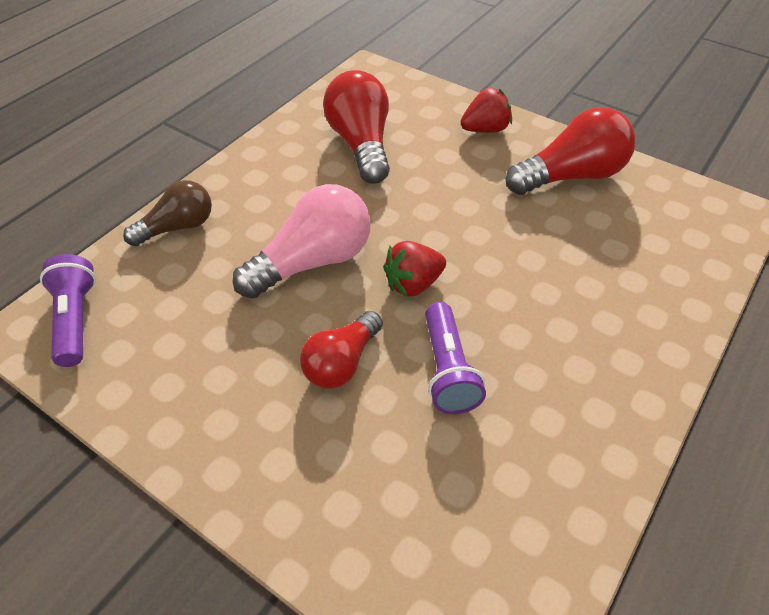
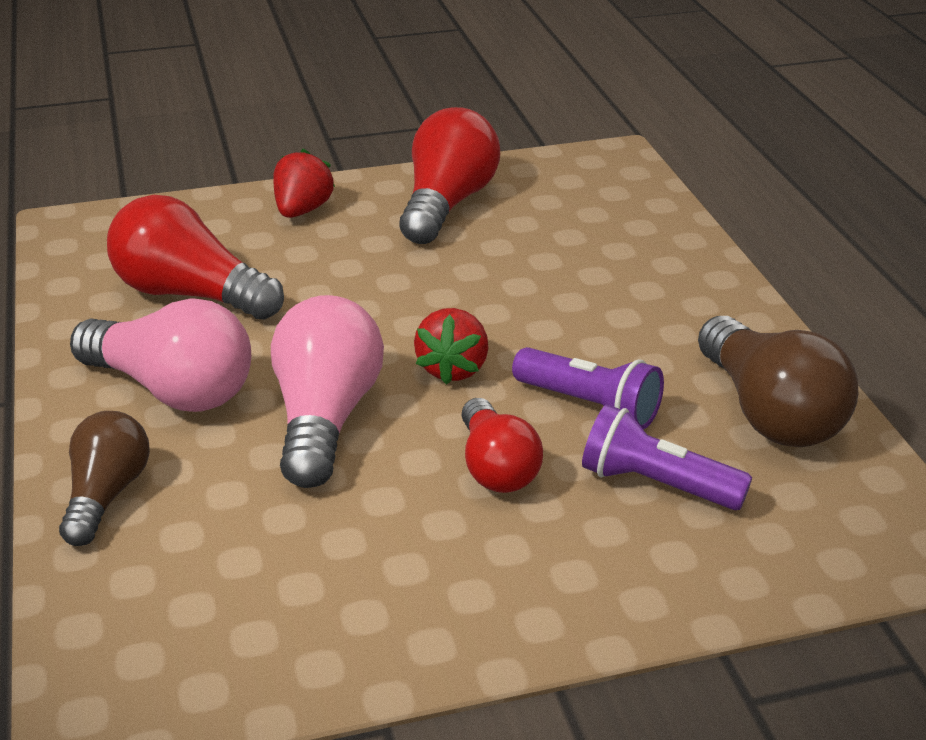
camera: 50 degrees left, 15 degrees down
(76, 320) = (145, 655): purple flashlight -> purple flashlight (657, 484)
(278, 193) = (173, 390): none -> pink light bulb
(548, 476) = (769, 413): none -> brown light bulb

